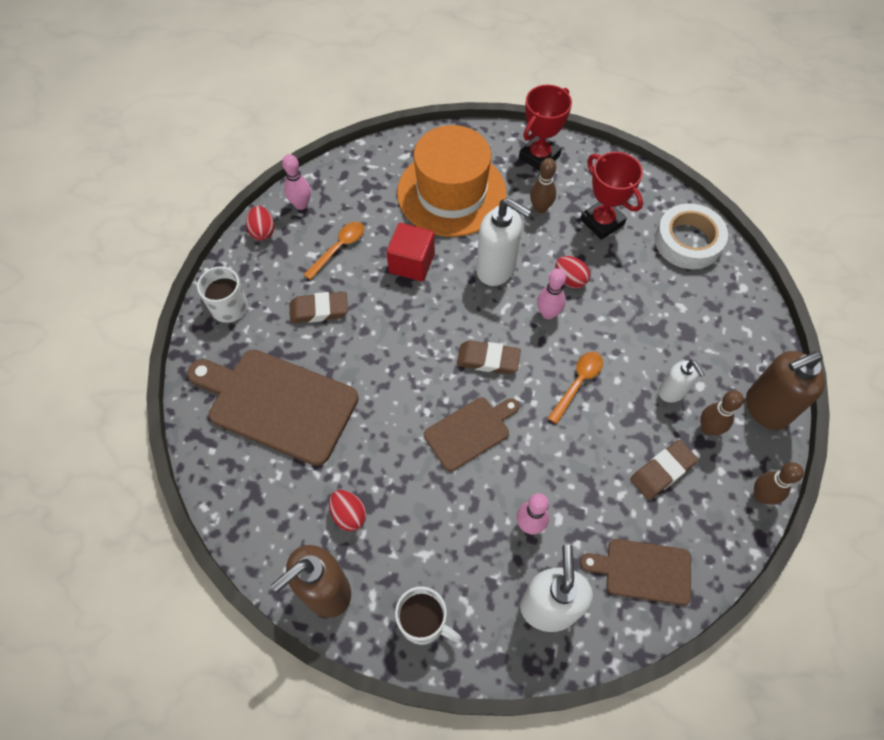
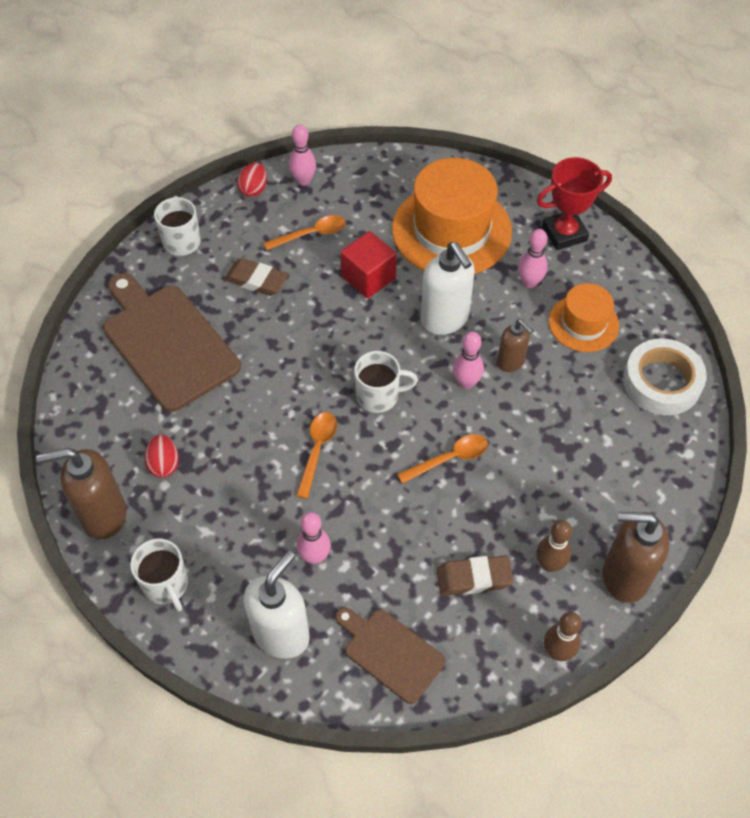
camera: 30 degrees right, 5 degrees down
(470, 431) = (317, 450): brown cutting board -> orange spoon
(488, 359) = (379, 396): brown eraser -> white mug
(540, 208) = (529, 282): brown bowling pin -> pink bowling pin
(570, 279) = (511, 362): red egg -> brown soap dispenser
(602, 222) = (583, 323): red trophy -> orange hat
(672, 392) = (537, 513): white soap dispenser -> none

